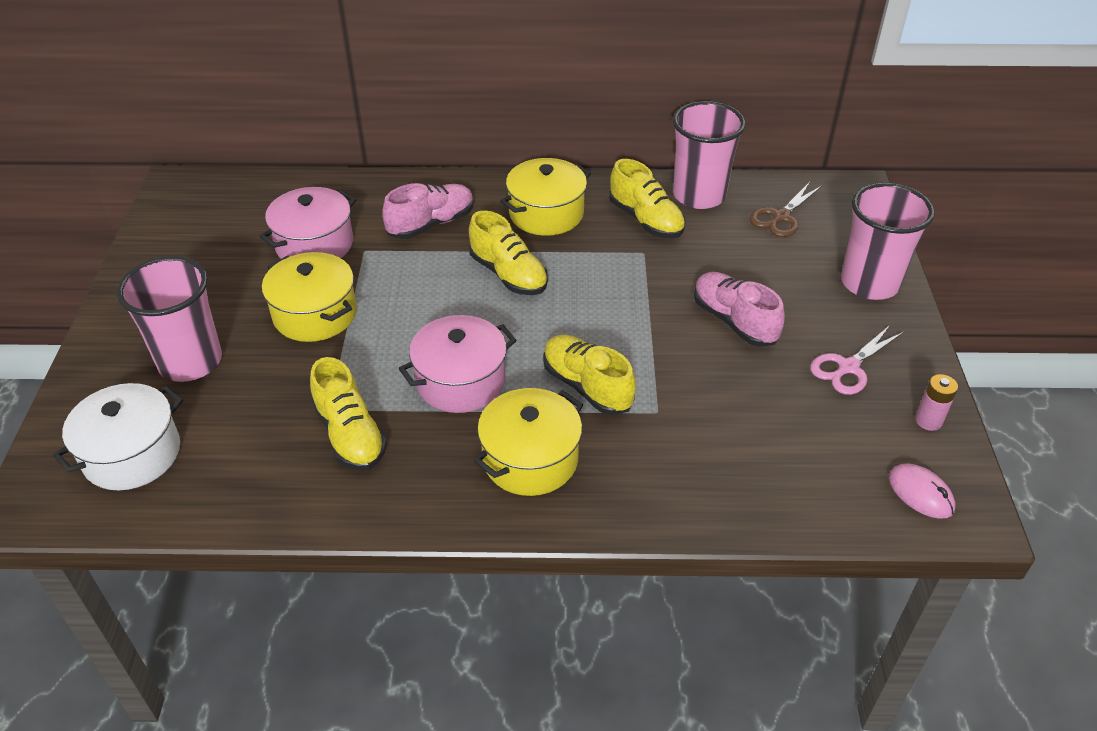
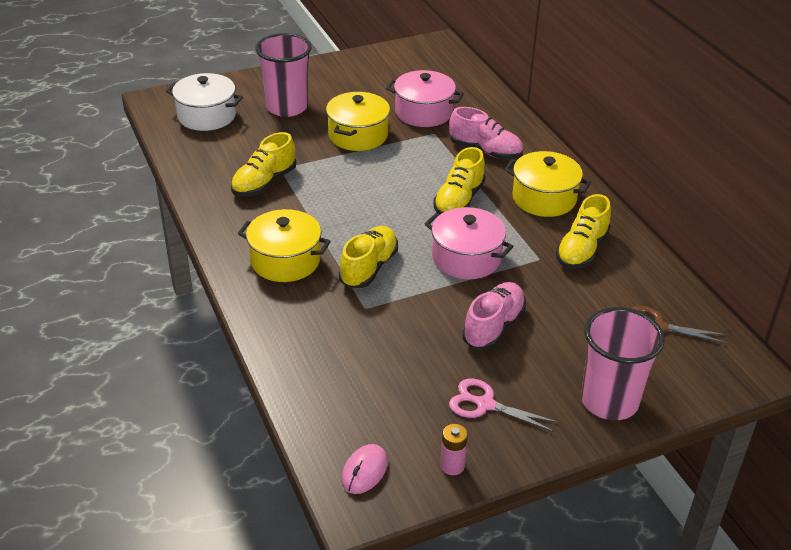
camera: 65 degrees right, 5 degrees down
(460, 381) = (337, 211): pink pot -> pink pot (466, 258)
(699, 195) = (643, 272): pink cup -> none

